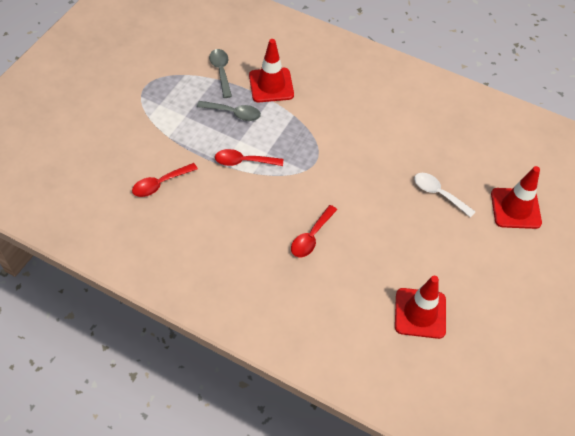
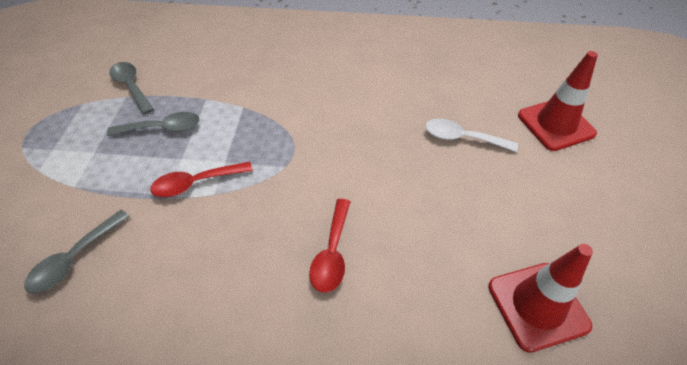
camera: 20 degrees left, 5 degrees down
(160, 184) = (74, 259): red spoon -> grey spoon
(271, 85) = (202, 83): red traffic cone -> none

